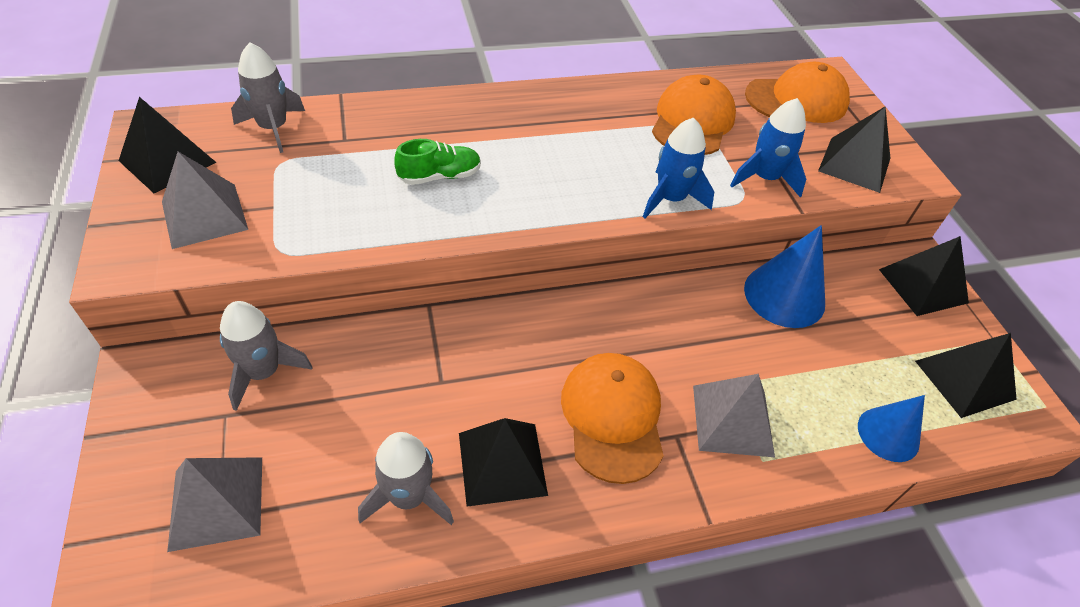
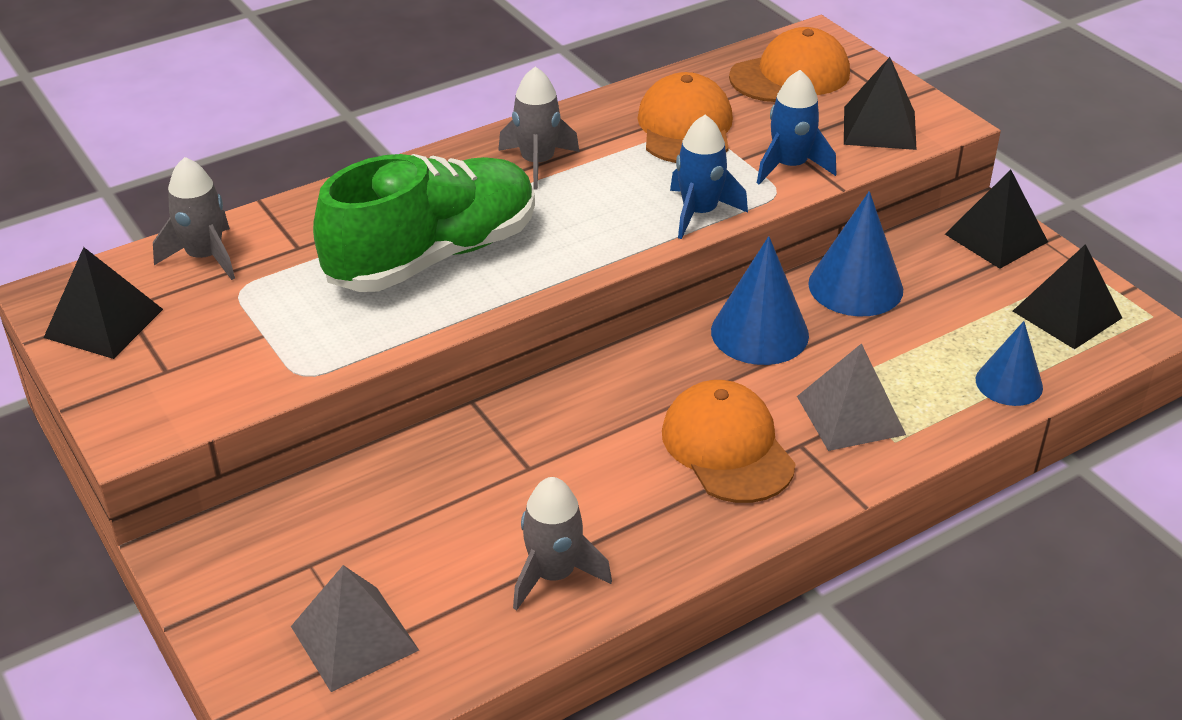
camera: 15 degrees left, 10 degrees down
(204, 215) = (190, 364): grey pyramid -> none
(263, 372) = (326, 515): grey rocket -> grey rocket (537, 163)
(440, 176) = (433, 256): green shoe -> green shoe, size x2.36
(502, 463) = (634, 519): black pyramid -> none
(686, 314) = (759, 333): none -> blue cone

